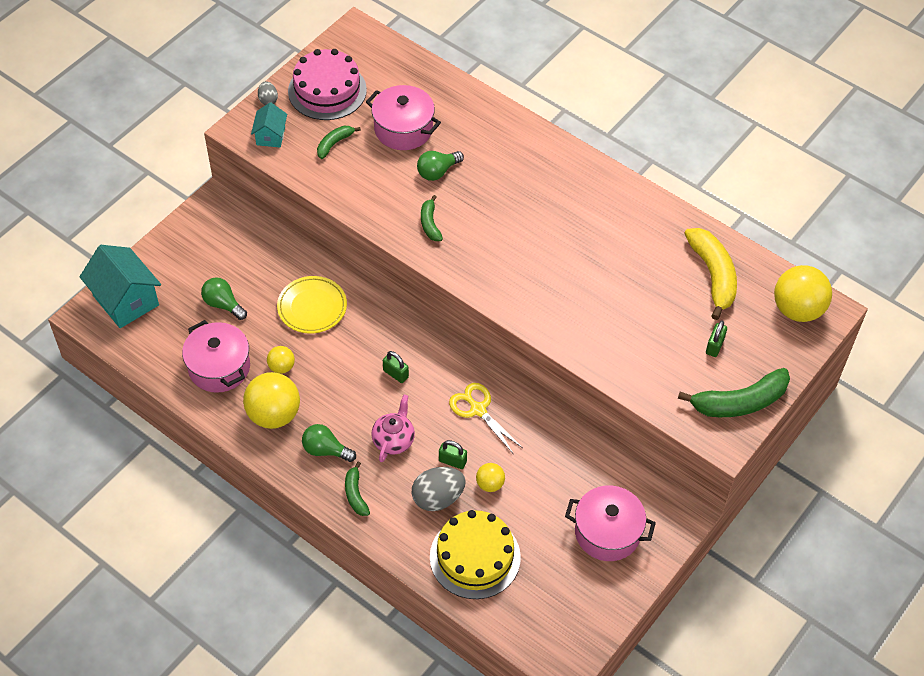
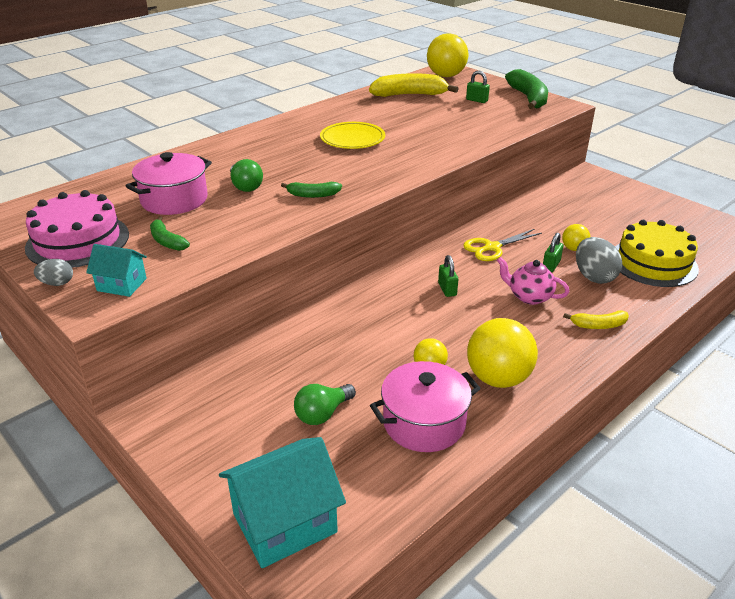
camera: 80 degrees left, 20 degrees down
(312, 307) = (347, 339): yellow plate -> yellow plate (352, 139)
(325, 450) = (545, 342): green light bulb -> none
(355, 494) = (599, 325): green banana -> yellow banana
(396, 374) = (447, 289): green padlock -> green padlock turned 60 degrees counterclockwise
(607, 532) = (611, 202): pink pot -> none

